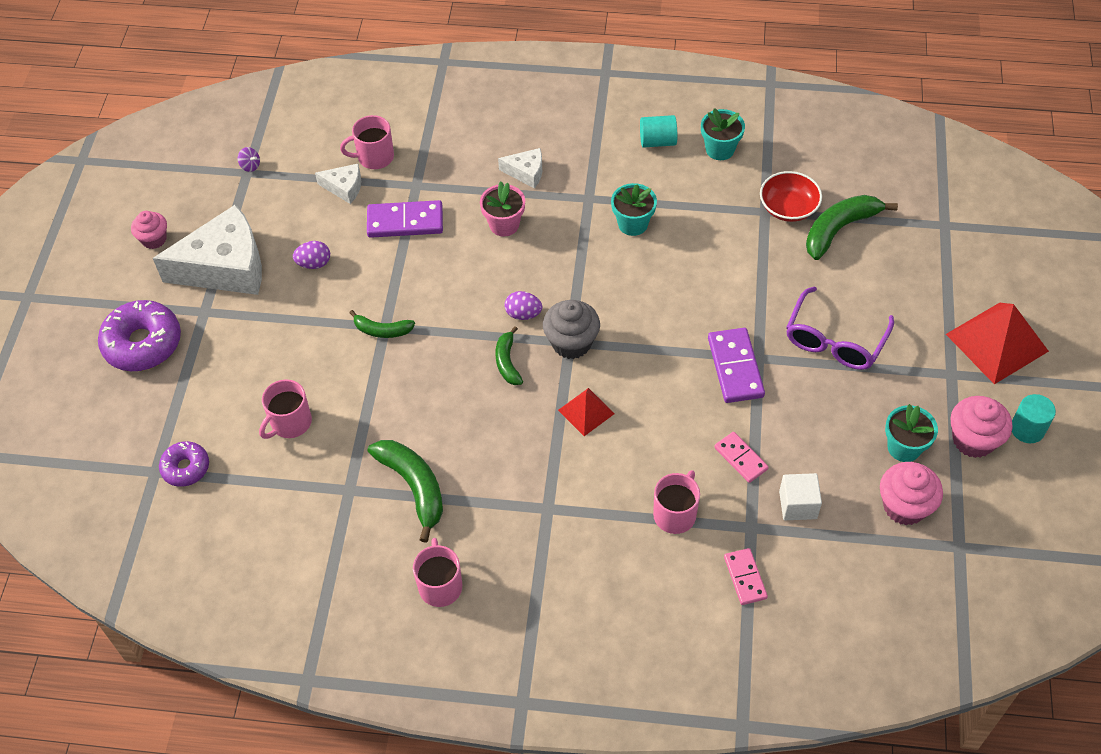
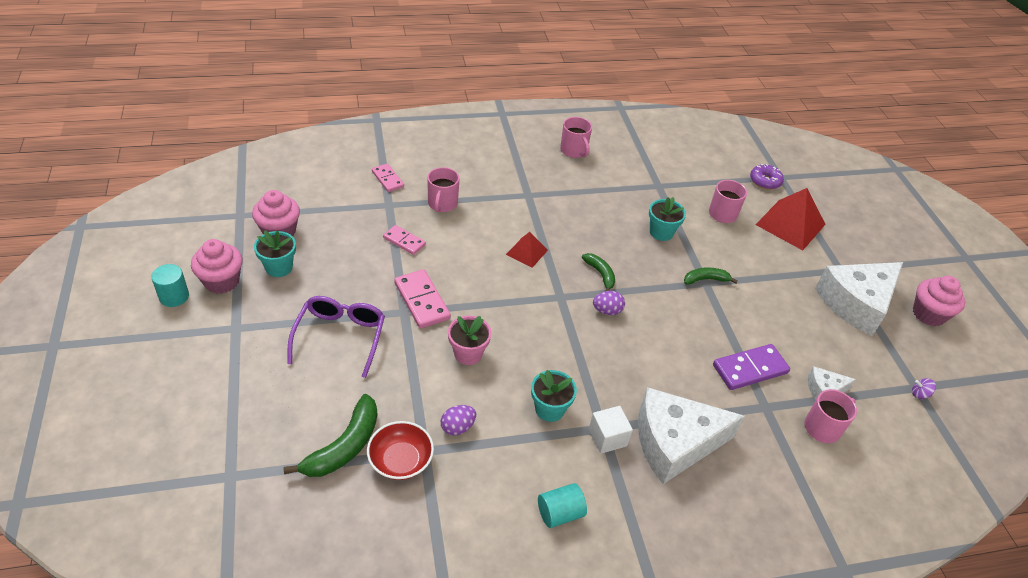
camera: 155 degrees right, 10 degrees down
(143, 343) = (860, 242): purple donut -> none
(154, 239) = (928, 314): pink cupcake -> pink cupcake, size x1.50
(314, 263) = (794, 319): purple egg -> purple egg (457, 427)
(414, 487) = (619, 192): green banana -> none
(504, 224) = (665, 384): pink flower pot -> pink flower pot (468, 353)
(526, 172) = (674, 443): white cheese -> white cheese, size x2.17
(571, 343) = (558, 296): grey cupcake -> none
(720, 149) = (489, 518): turquoise flower pot -> turquoise flower pot (661, 232)
(735, 367) = (421, 301): purple domino -> pink domino
(798, 505) = (358, 221): white cube -> white cube (607, 437)
(996, 342) = (190, 362): red pyramid -> red pyramid (790, 224)

